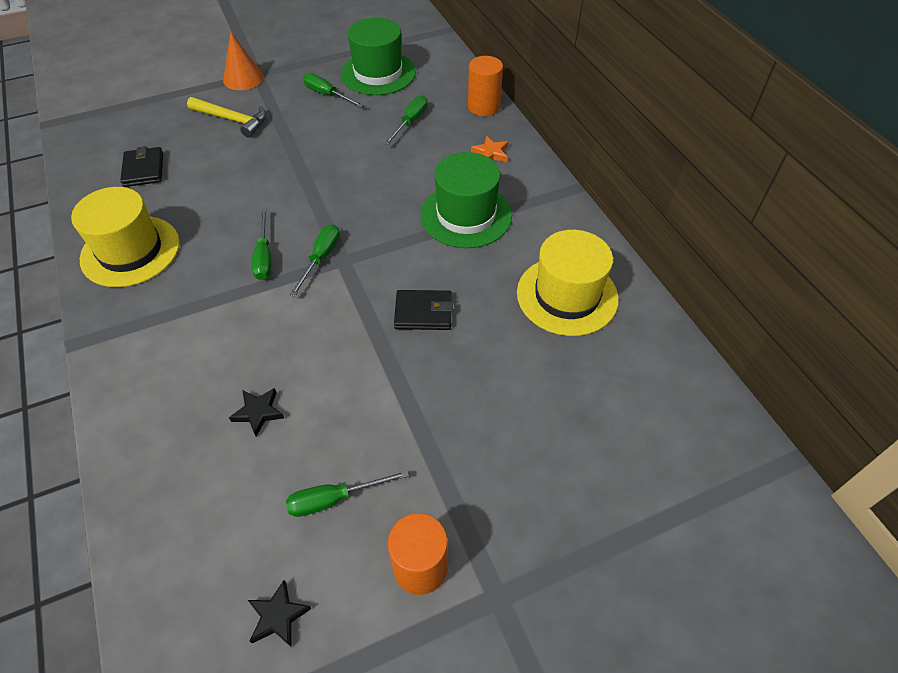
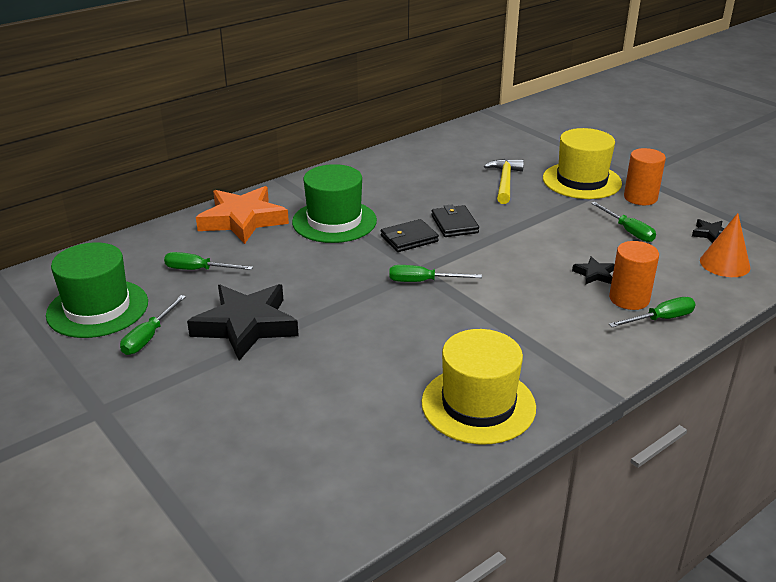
camera: 105 degrees left, 20 degrees down
(144, 169) = (340, 448): black wallet -> black wallet (409, 239)
(232, 120) = (215, 402): yellow hammer -> yellow hammer (505, 182)
(243, 78) = (111, 422): orange cone -> orange cone (724, 264)
(264, 256) = (438, 313): green screwdriver -> green screwdriver (660, 319)
(314, 141) = (246, 325): none -> black star
(483, 107) = (164, 232): orange cylinder -> orange cylinder (629, 299)
(491, 153) = (243, 220): orange star -> orange star, size x2.32
(567, 295) = (404, 174): yellow hat -> yellow hat (581, 181)

